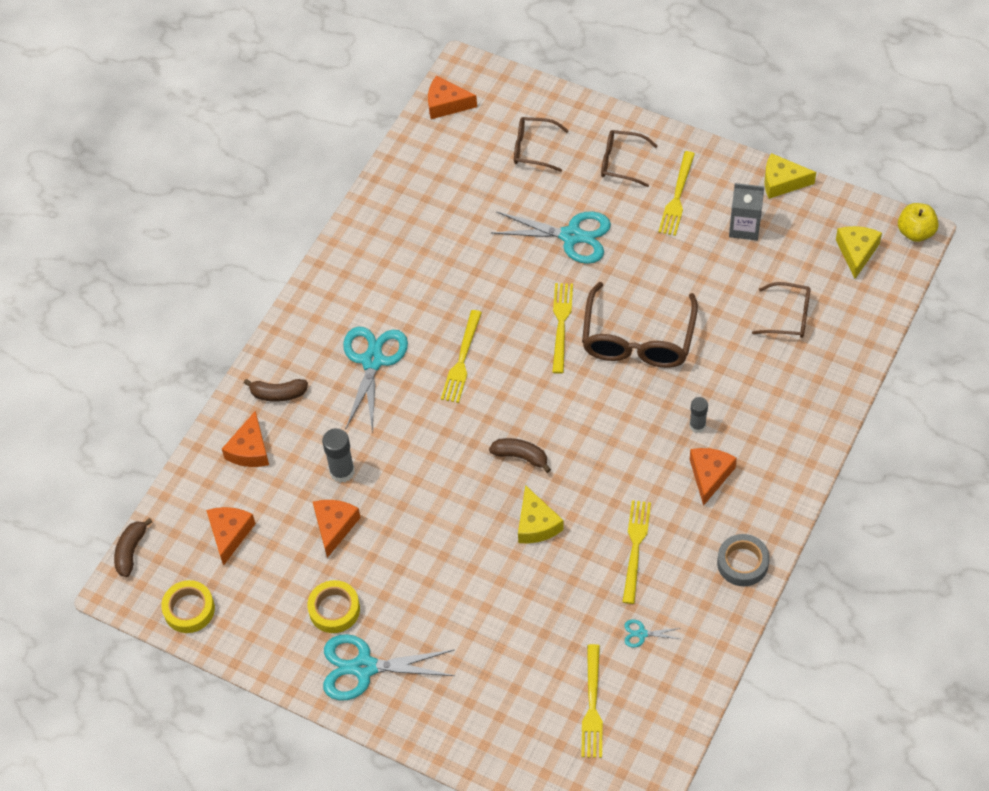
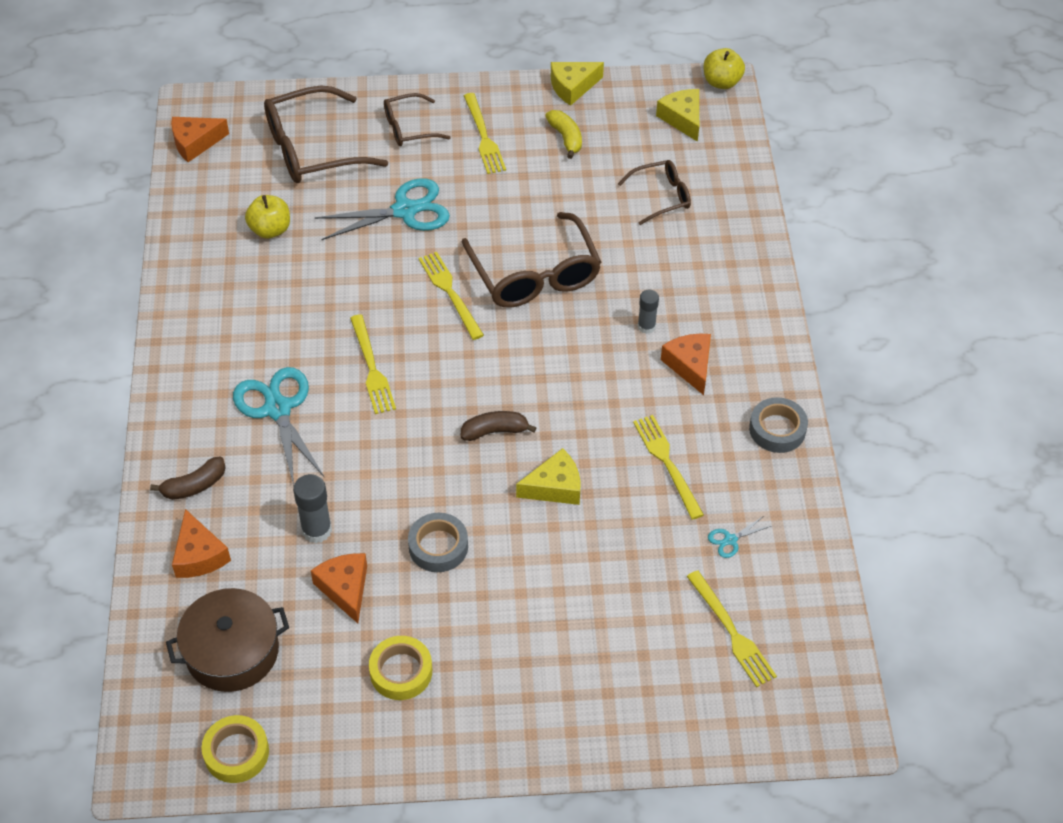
camera: 35 degrees left, 5 degrees down
(131, 551) = (127, 724): brown banana -> none
(229, 534) = (232, 651): orange cheese -> brown pot
(364, 668) = (473, 714): turquoise scissors -> none
(420, 528) = (438, 546): none -> grey tape
(457, 206) = (270, 230): none -> yellow apple
(534, 148) = (313, 148): brown glasses -> brown glasses, size x1.78
(536, 524) = (555, 487): yellow cheese -> yellow cheese turned 60 degrees counterclockwise
(744, 227) = (566, 138): grey carton -> yellow banana

